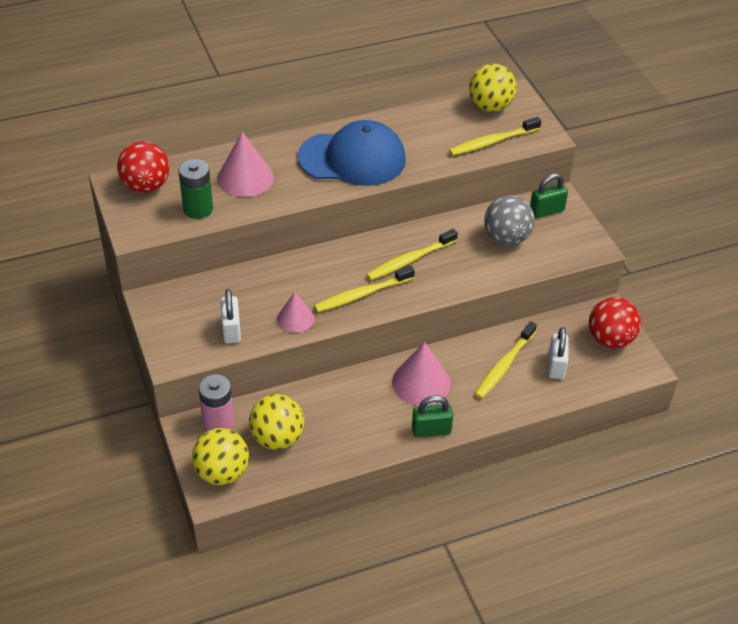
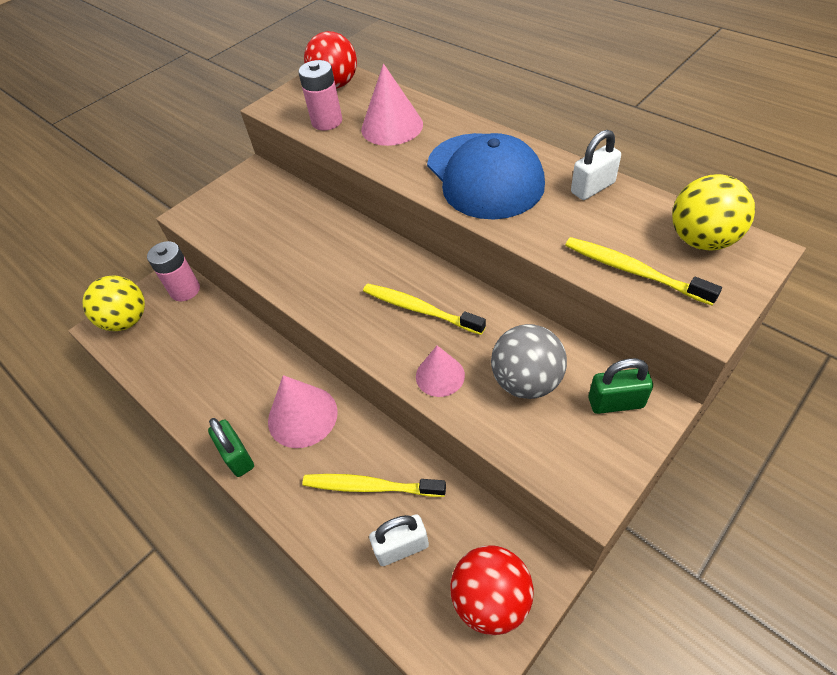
camera: 70 degrees right, 5 degrees up
(198, 209) = (327, 121): green battery -> pink battery
(231, 330) = (240, 231): white padlock -> white padlock (592, 188)
(277, 438) = (180, 337): yellow ball -> none
(295, 318) = (277, 264): pink cone -> pink cone (440, 375)
(362, 294) = (340, 295): yellow toothbrush -> none
(546, 211) = (615, 402): green padlock -> green padlock turned 45 degrees counterclockwise

